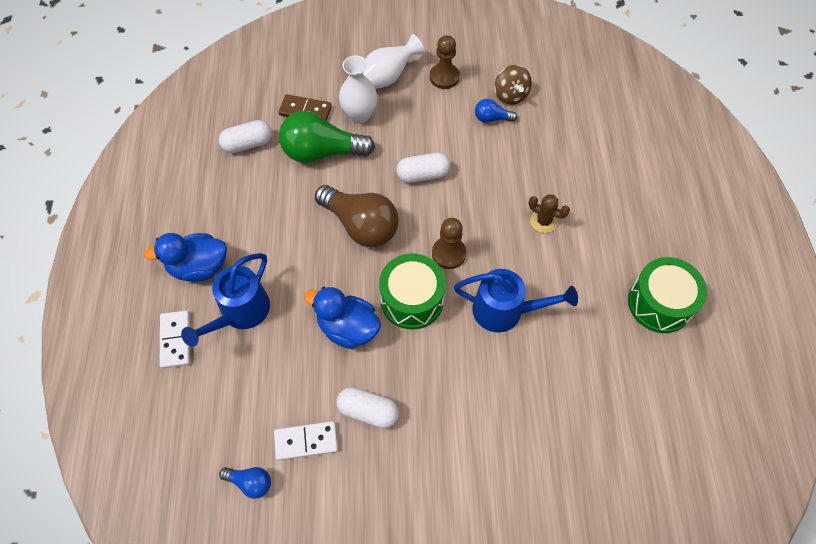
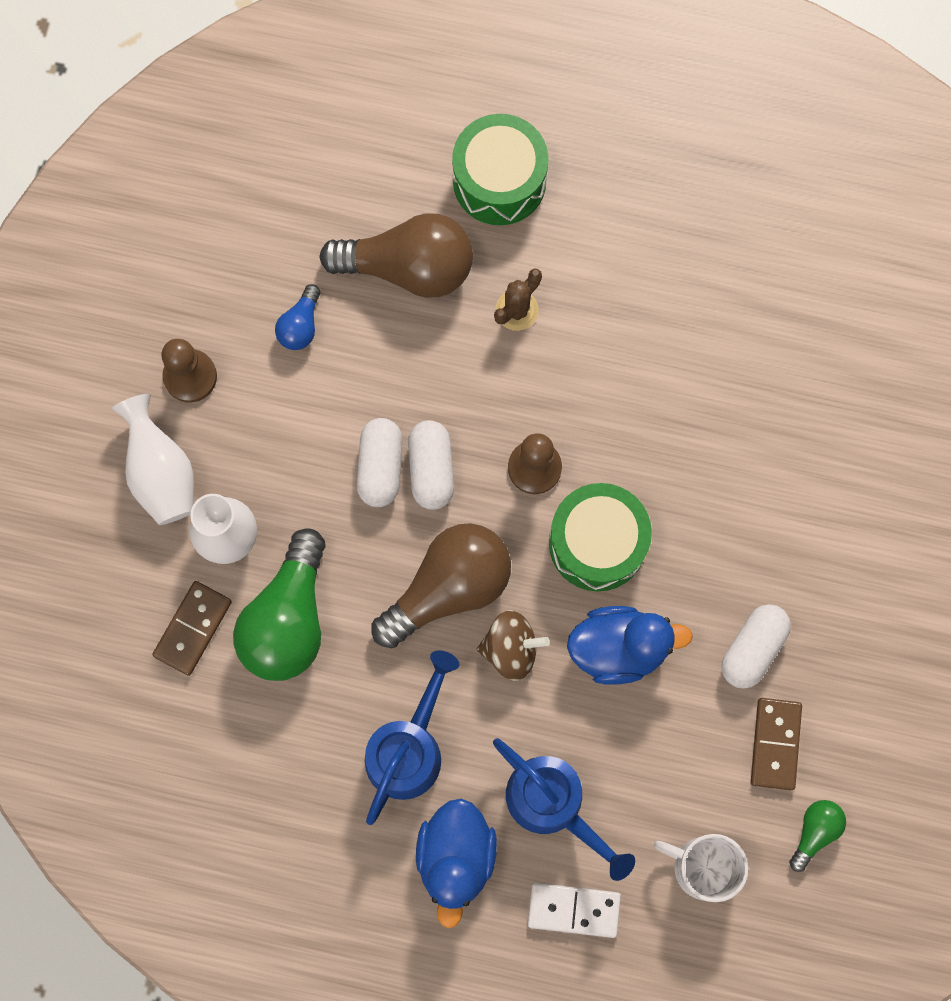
camera: 75 degrees left, 15 degrees up
(214, 412) = (702, 867): none -> white mug
(247, 144) = (235, 740): white capsule -> white capsule (431, 469)
(250, 482) = (815, 832): blue light bulb -> green light bulb
(306, 441) = (775, 744): white domino -> brown domino
(348, 328) = (619, 648): blue duck -> blue duck turned 135 degrees counterclockwise
(505, 311) = (649, 414): blue watering can -> blue watering can (408, 748)
(510, 95) = (262, 280): brown spinning top -> brown spinning top (511, 649)
(547, 161) = (409, 267): none -> brown light bulb
(659, 303) = (693, 197): green drum -> green drum (499, 181)

